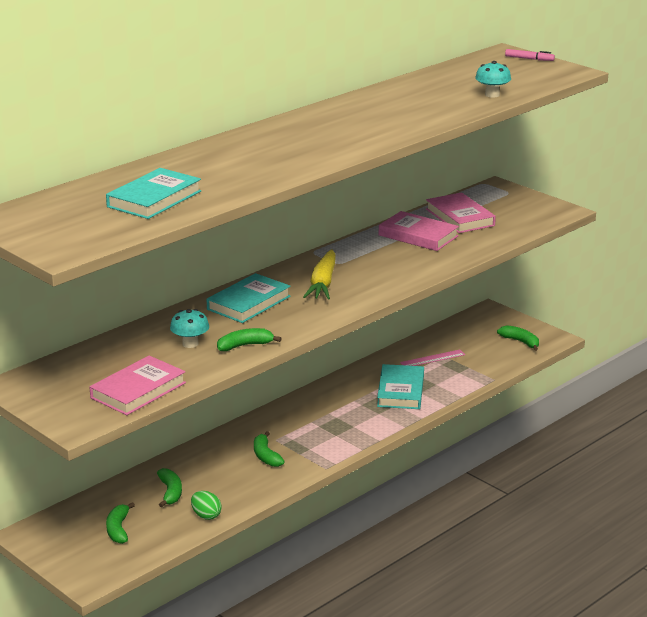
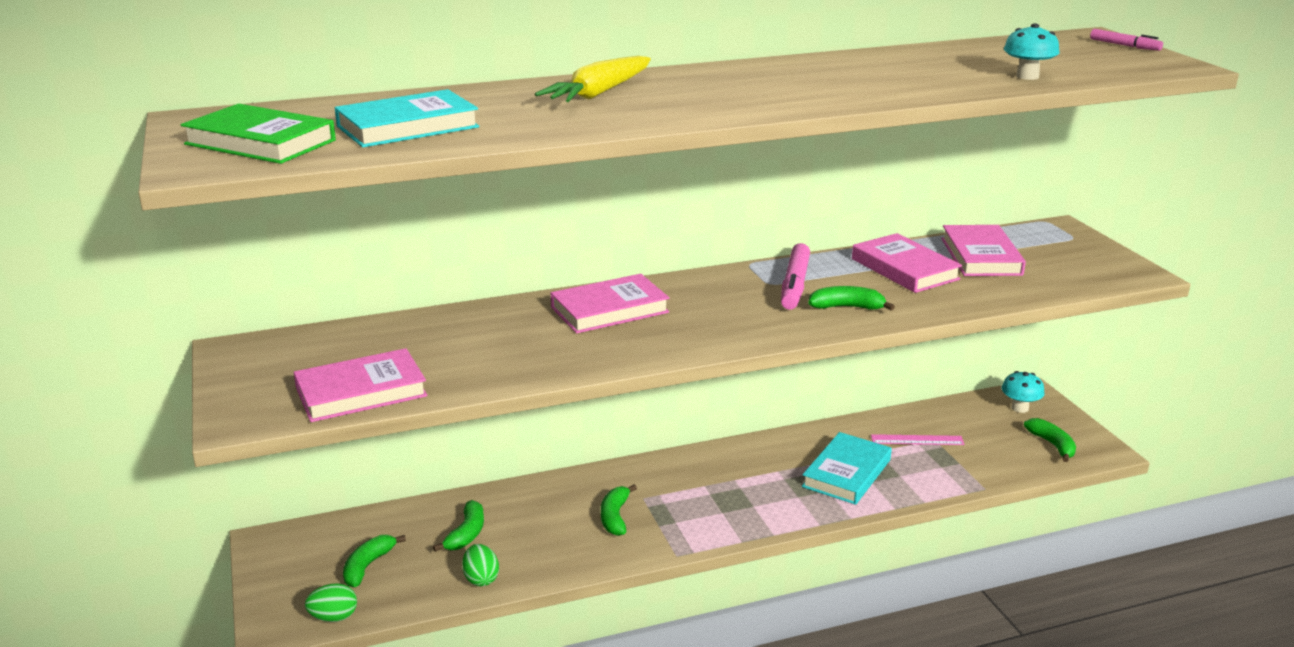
camera: 25 degrees right, 0 degrees up
(74, 227) = (260, 142): none -> green book
(125, 564) = (334, 617): none -> green egg
(190, 344) = (487, 346): turquoise mushroom -> turquoise mushroom (1019, 408)
(245, 345) = (550, 363): green banana -> green banana (847, 307)
(249, 303) = (609, 310): turquoise book -> pink book
(323, 283) = (726, 304): yellow carrot -> yellow carrot (599, 93)
(356, 261) = (794, 285): none -> pink marker

